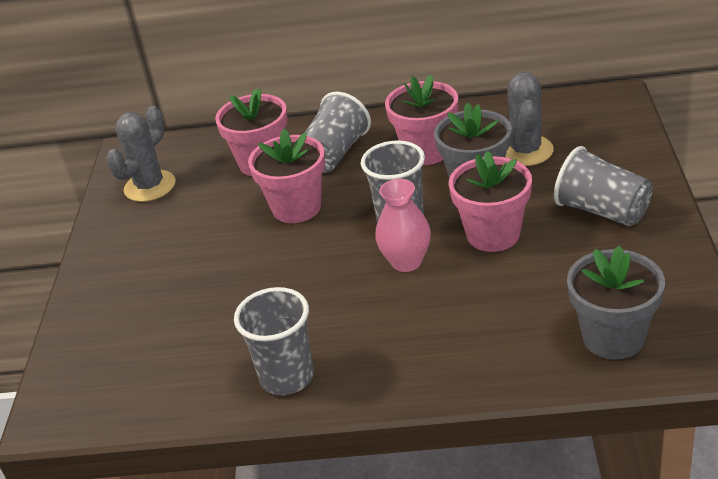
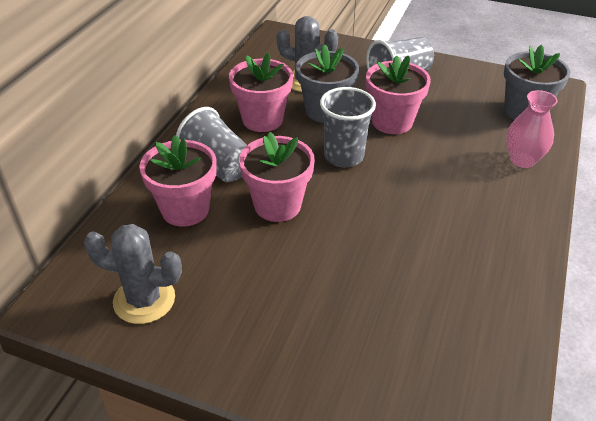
camera: 75 degrees left, 5 degrees up
(150, 186) = (144, 300): grey cactus -> grey cactus turned 45 degrees counterclockwise
(287, 377) = (502, 264): grey cup -> none
(406, 262) = (396, 167): pink vase -> pink vase (522, 160)

